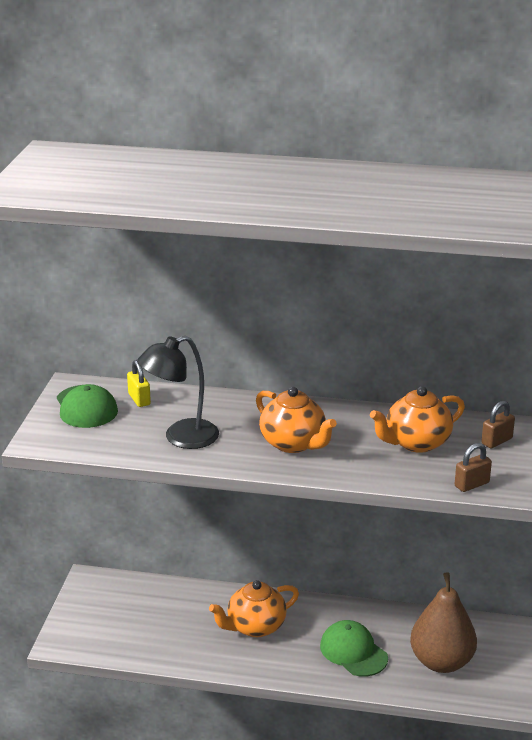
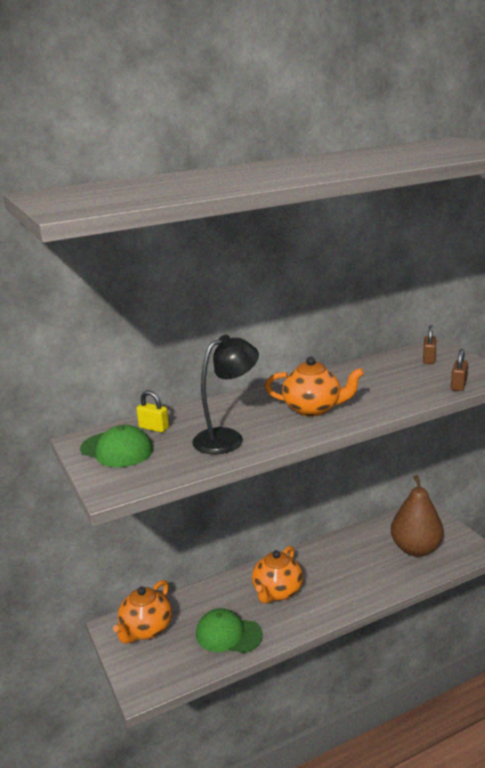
camera: 35 degrees left, 5 degrees down
(181, 437) = (227, 438): black lamp -> black lamp turned 150 degrees counterclockwise
(353, 652) = (359, 572): green cap -> green cap (228, 634)
(416, 443) = (387, 378): orange teapot -> orange teapot (146, 629)

